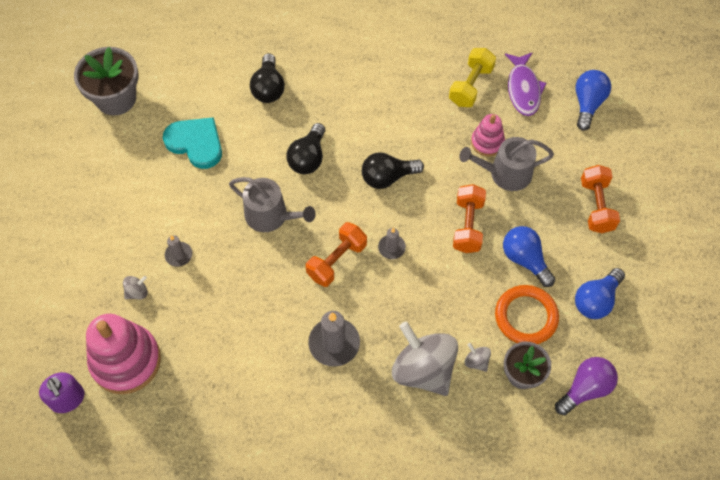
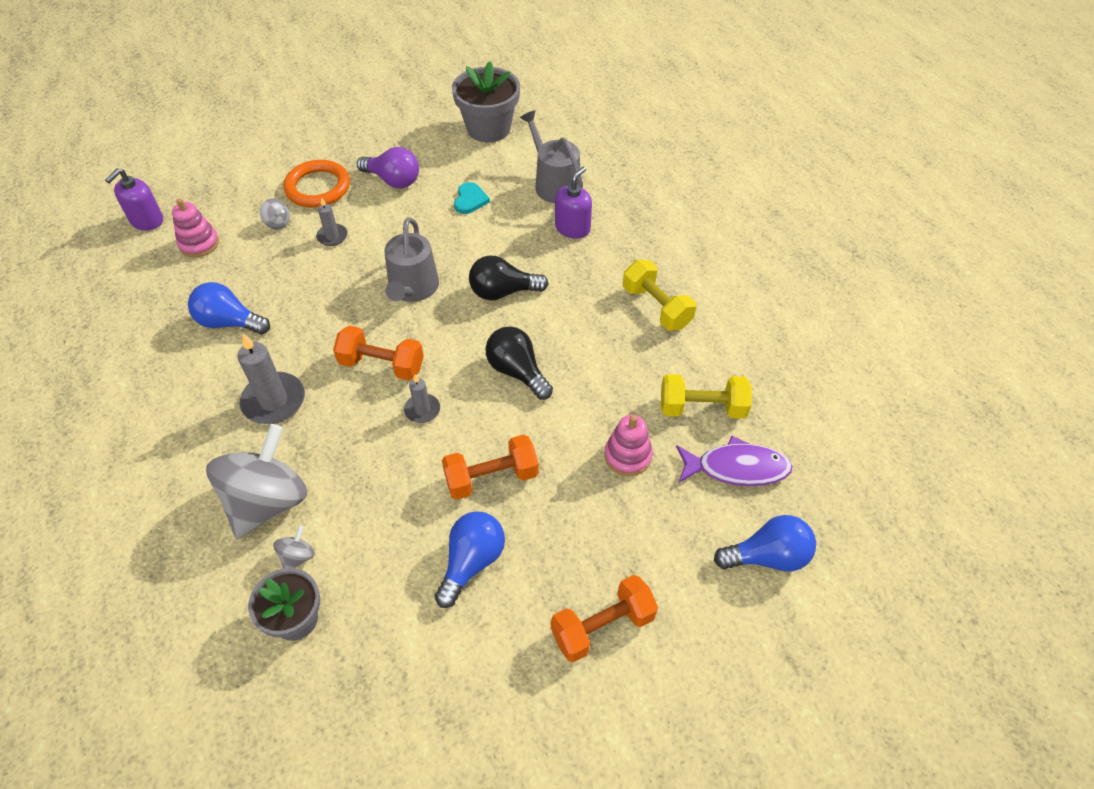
camera: 65 degrees right, 10 degrees down
(126, 360) = (199, 243): pink stacking toy -> pink stacking toy, size x0.53
(196, 143) = (470, 200): turquoise heart -> turquoise heart, size x0.57
(268, 88) = (572, 228): black light bulb -> purple soap dispenser
(374, 71) = (656, 307): none -> yellow dumbbell
(505, 173) = (592, 493): grey watering can -> grey watering can (554, 183)
(523, 89) = (737, 468): purple fish -> purple fish turned 150 degrees counterclockwise
(526, 316) = (384, 593): orange ring -> orange ring (318, 187)
(585, 389) = (298, 712): purple light bulb -> purple light bulb (393, 180)
(596, 300) = (446, 678): blue light bulb -> blue light bulb (229, 322)

